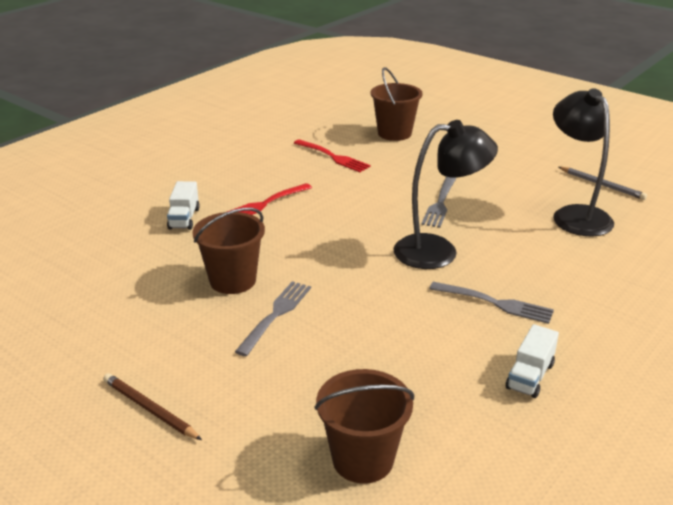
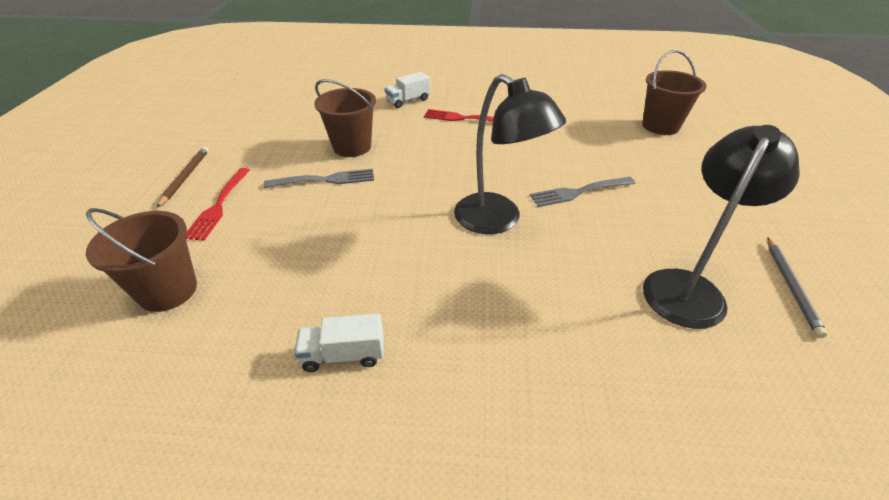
camera: 55 degrees right, 10 degrees up
(332, 157) = (573, 116): red fork -> red fork (219, 205)
(494, 303) = (447, 286): grey fork -> none

